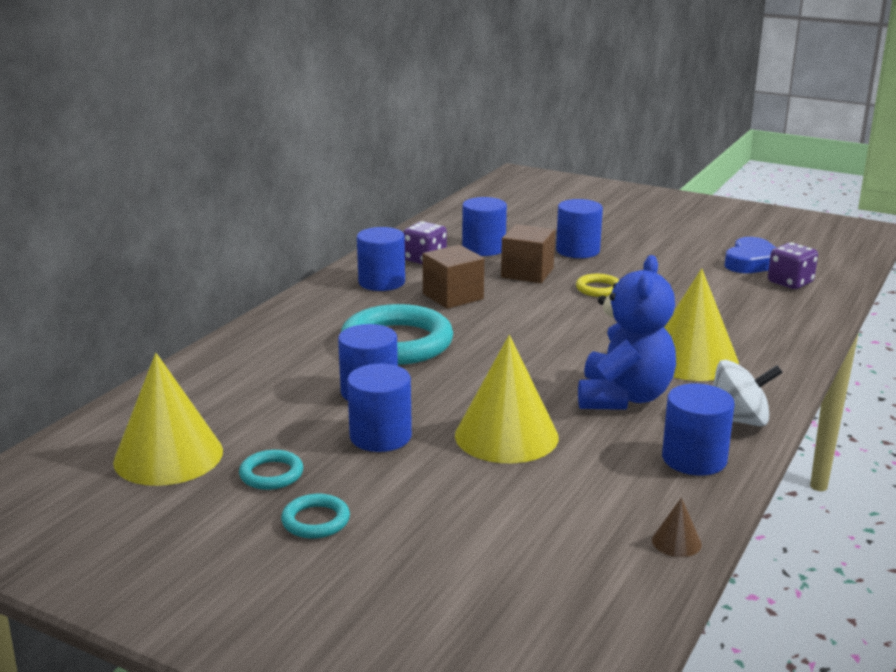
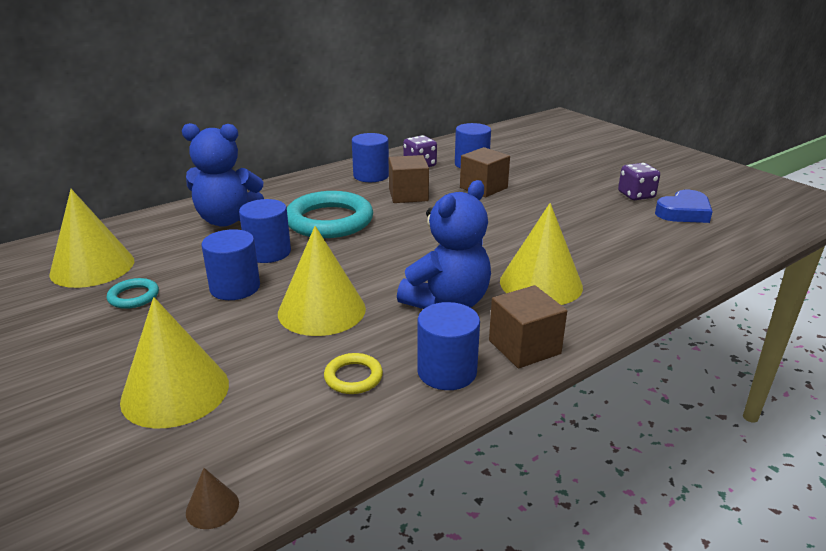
camera: 25 degrees right, 5 degrees up
(269, 367) = (227, 220): none -> blue teddy bear
(316, 521) = (116, 340): turquoise ring -> none
(453, 548) = (175, 392): none -> yellow cone
(577, 250) = (542, 178): blue cylinder -> none
(598, 289) = (526, 210): yellow ring -> yellow ring (353, 377)
(676, 542) = (347, 444): brown cone -> brown cone (212, 507)
(738, 420) = (524, 347): white spinning top -> brown cube
(790, 282) = (702, 236): purple dice -> purple dice (636, 195)

